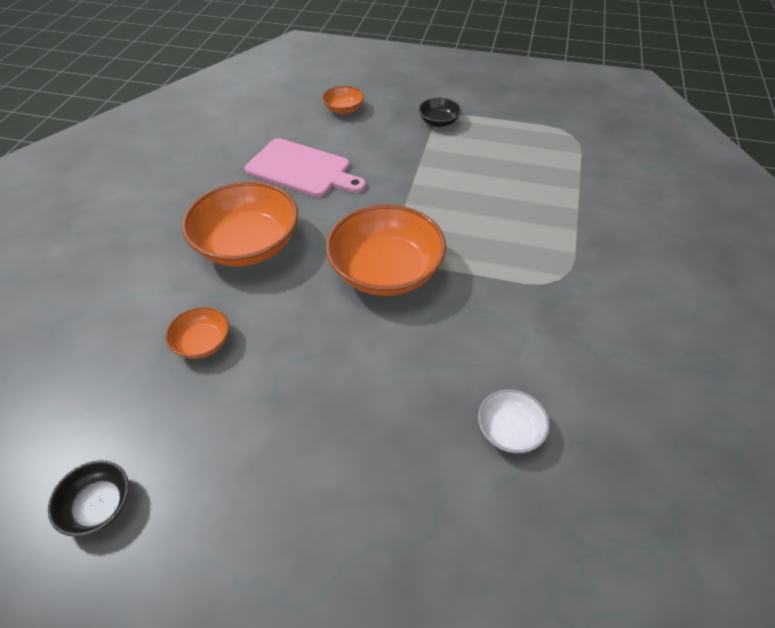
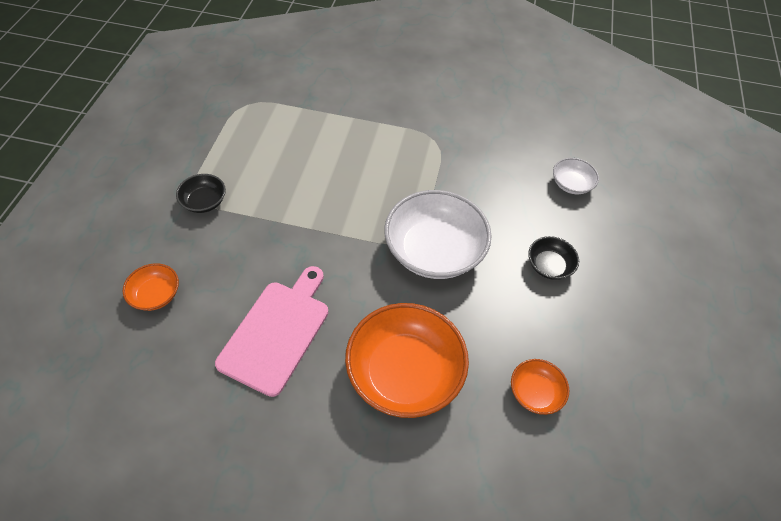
camera: 95 degrees left, 5 degrees up
(99, 505) = (699, 439): black bowl -> black bowl (549, 266)
(386, 271) = (434, 251): orange bowl -> white bowl

